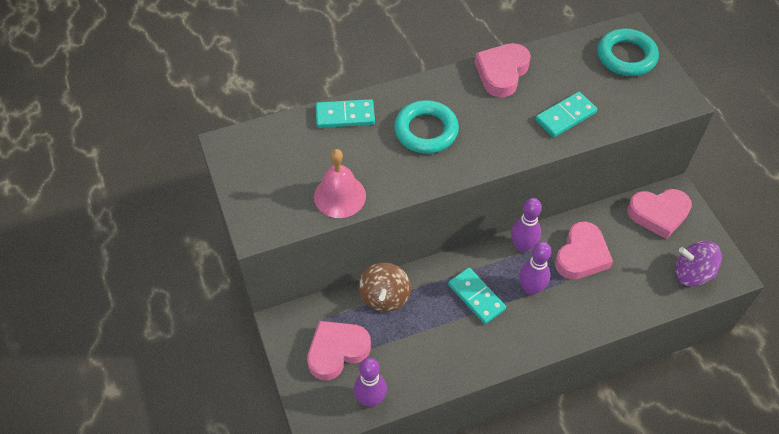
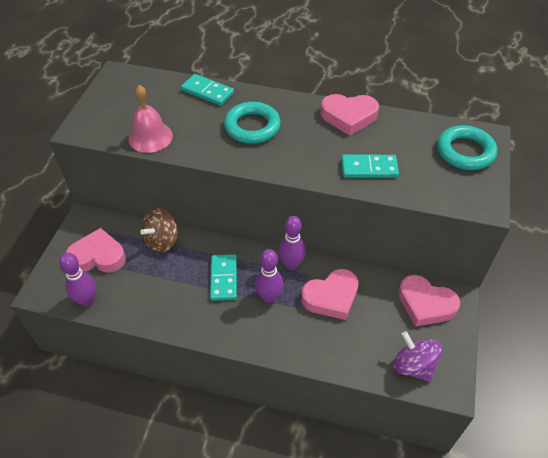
camera: 35 degrees right, 5 degrees down
(502, 73) = (348, 117): pink heart -> pink heart turned 150 degrees counterclockwise

